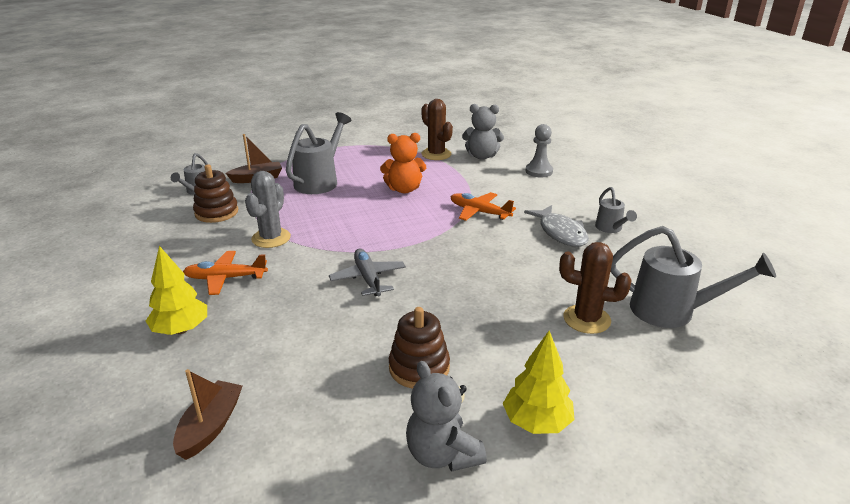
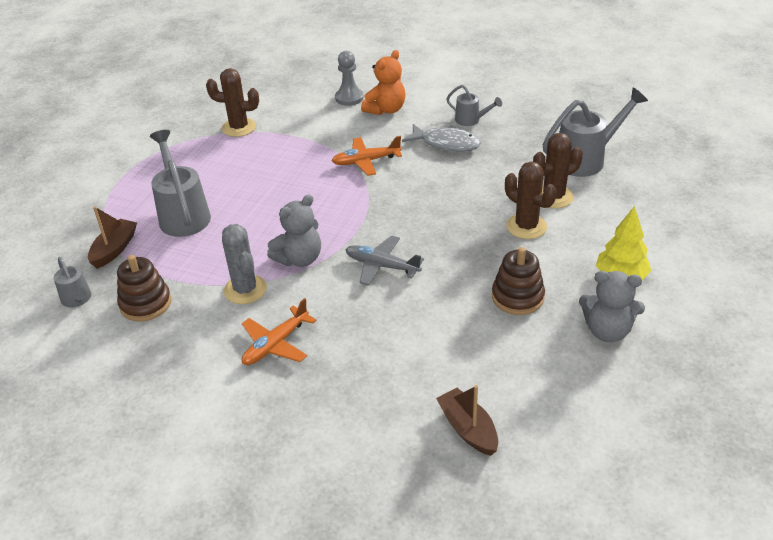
camera: 45 degrees left, 10 degrees up
(181, 330) = (323, 401): yellow tree -> none
(404, 189) = (273, 177): orange teddy bear -> orange teddy bear (386, 109)
(481, 156) = (281, 108): grey teddy bear -> grey teddy bear (299, 259)
(521, 324) = (526, 226): none -> brown cactus

